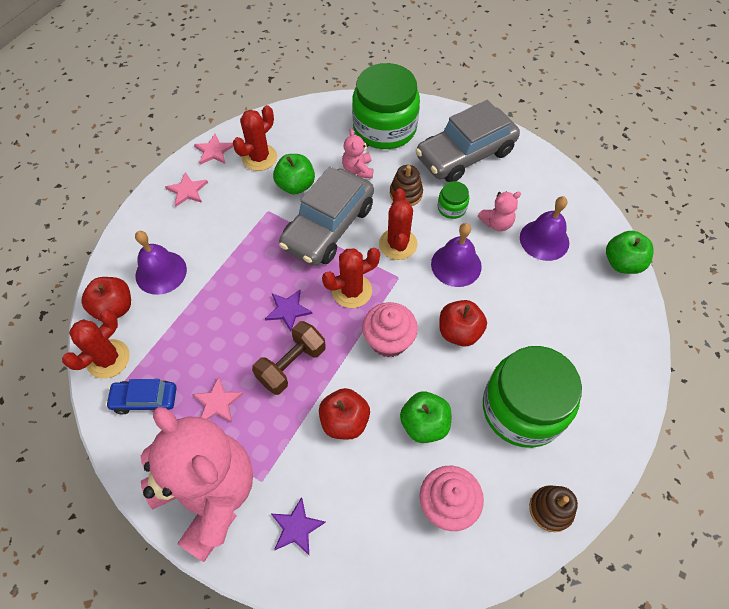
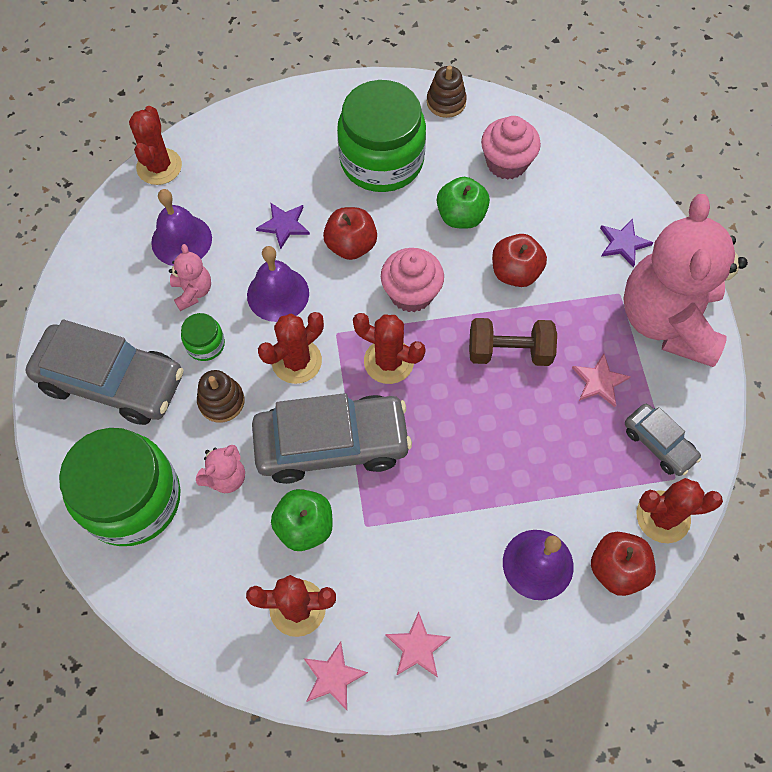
camera: 130 degrees left, 5 degrees up
(145, 399) = (658, 443): blue car -> grey car
(288, 310) = (461, 400): purple star -> purple star (284, 225)
(496, 223) = (193, 291): pink teddy bear -> pink teddy bear turned 45 degrees clockwise
(622, 263) = (159, 167): green apple -> red cactus

